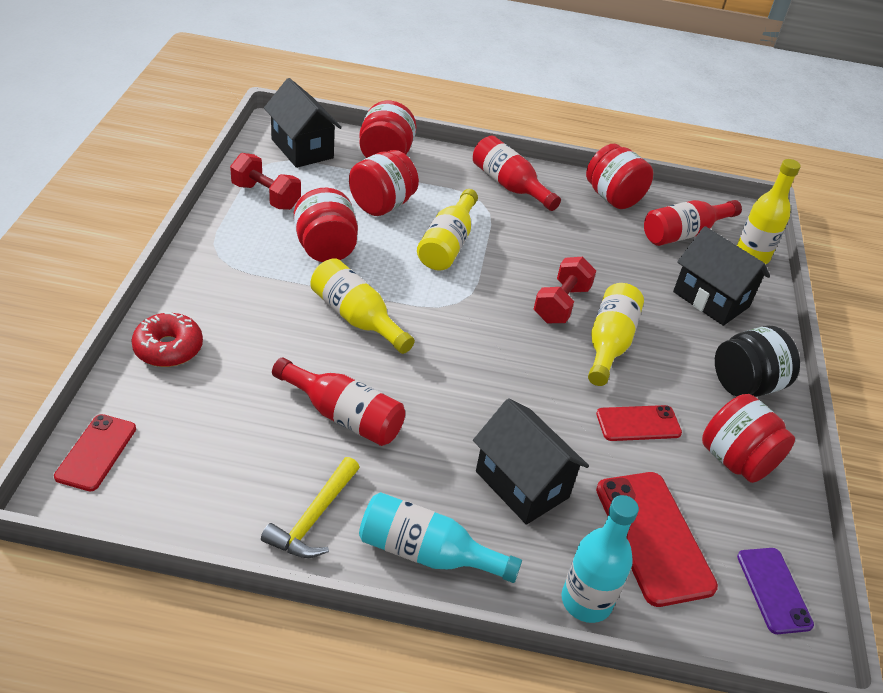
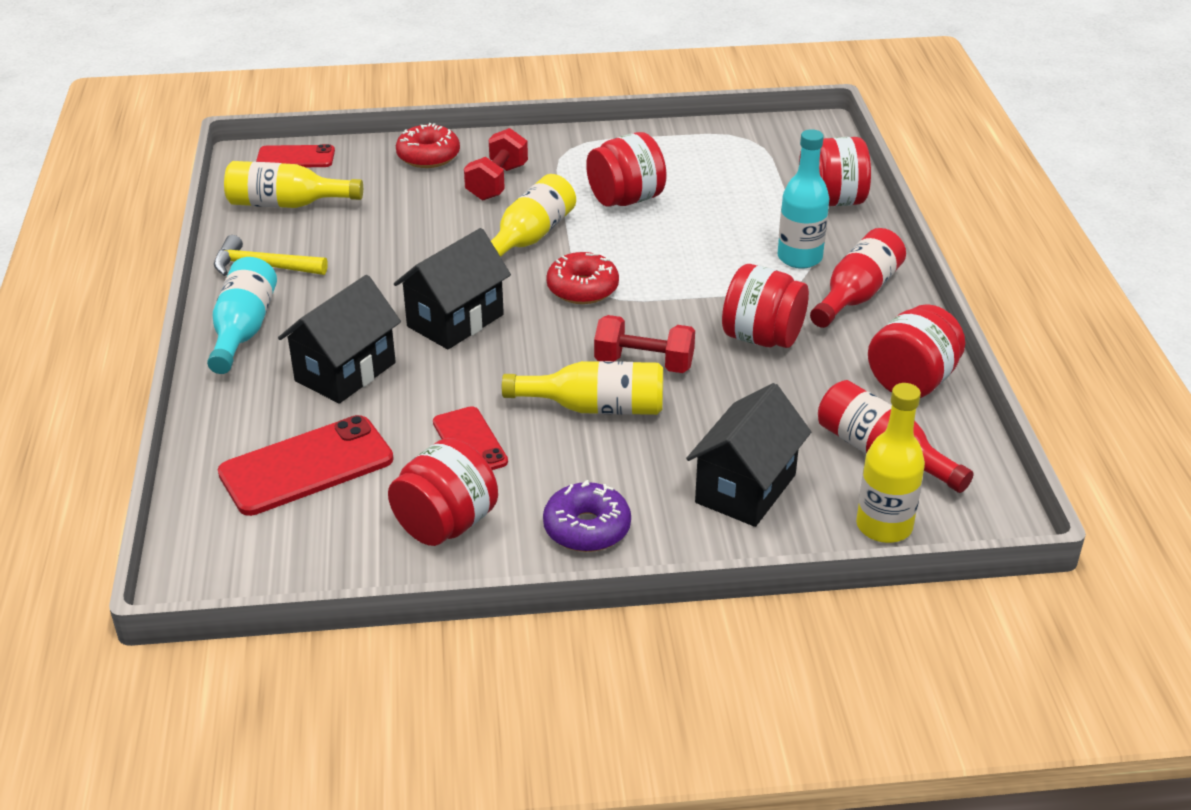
camera: 80 degrees right, 5 degrees down
(266, 196) = (685, 149): red dumbbell -> red dumbbell (497, 182)
(302, 148) = (792, 150): black house -> black house (455, 321)
(343, 415) = (389, 257): red bottle -> none
(382, 205) = (732, 216): red jar -> red jar (762, 338)
(447, 244) = (695, 270): yellow bottle -> yellow bottle (287, 204)
(449, 308) = (582, 288): none -> red donut
(586, 601) = (214, 428): turquoise bottle -> turquoise bottle (799, 258)
(745, 384) = (587, 528): black jar -> purple donut
(773, 590) = (261, 560): purple phone -> none

